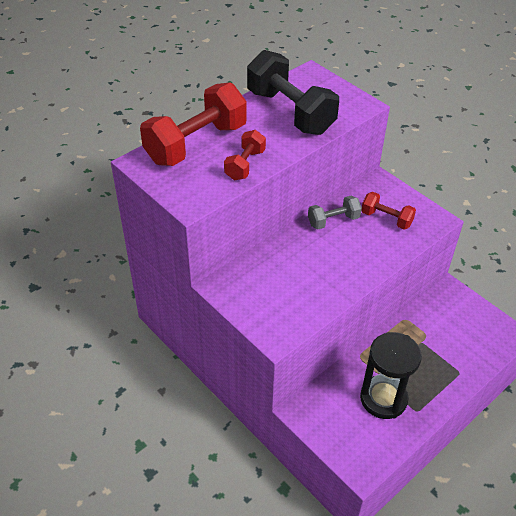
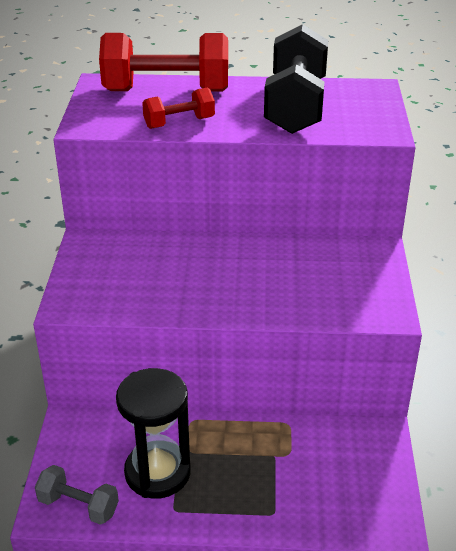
camera: 45 degrees right, 10 degrees down
(333, 221) = (271, 253): grey dumbbell -> grey dumbbell (78, 506)
(386, 219) = (330, 282): red dumbbell -> none

